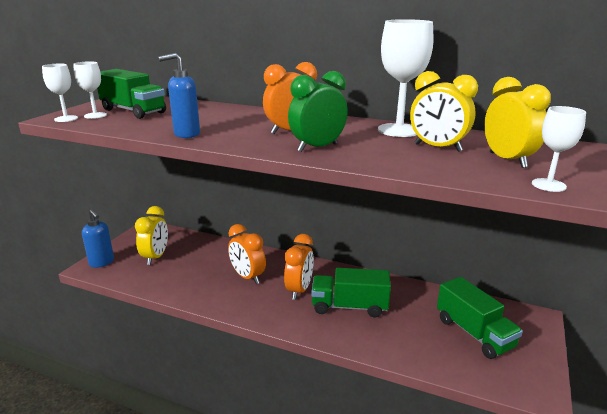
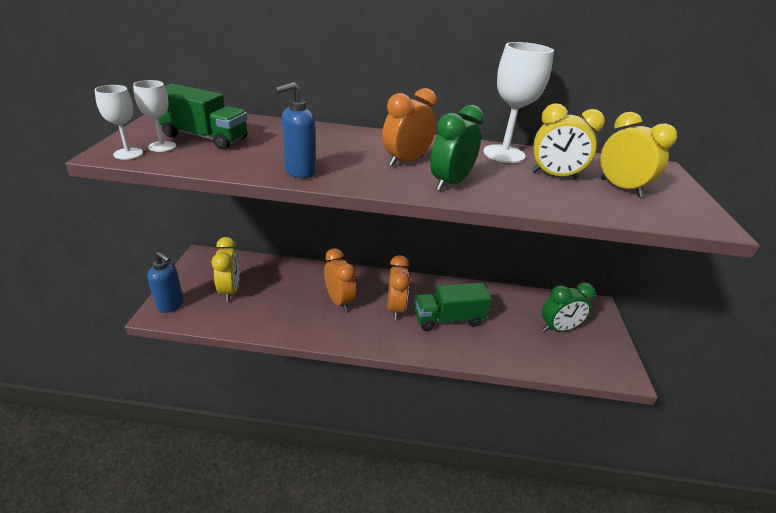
camera: 20 degrees left, 10 degrees up
(247, 277) = (339, 301): orange clock -> orange clock turned 150 degrees counterclockwise
(474, 333) = (558, 328): green truck -> green clock
(548, 185) = (672, 216): white goblet -> none

